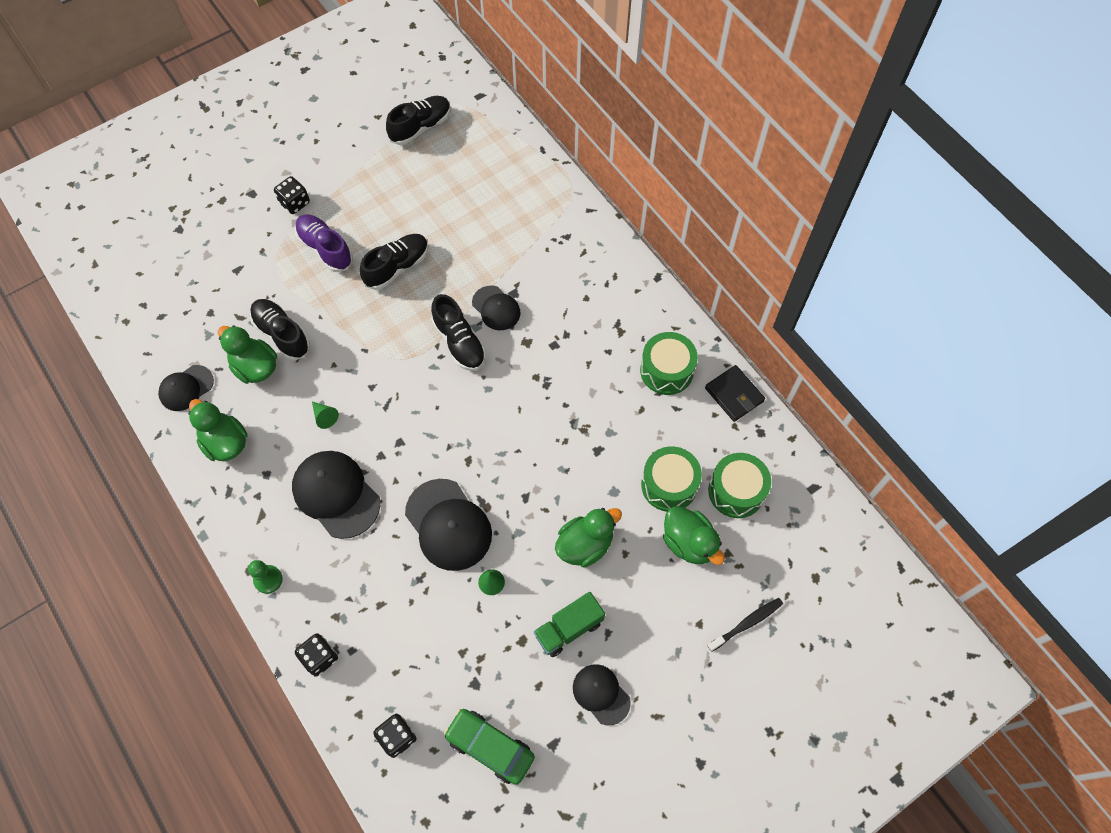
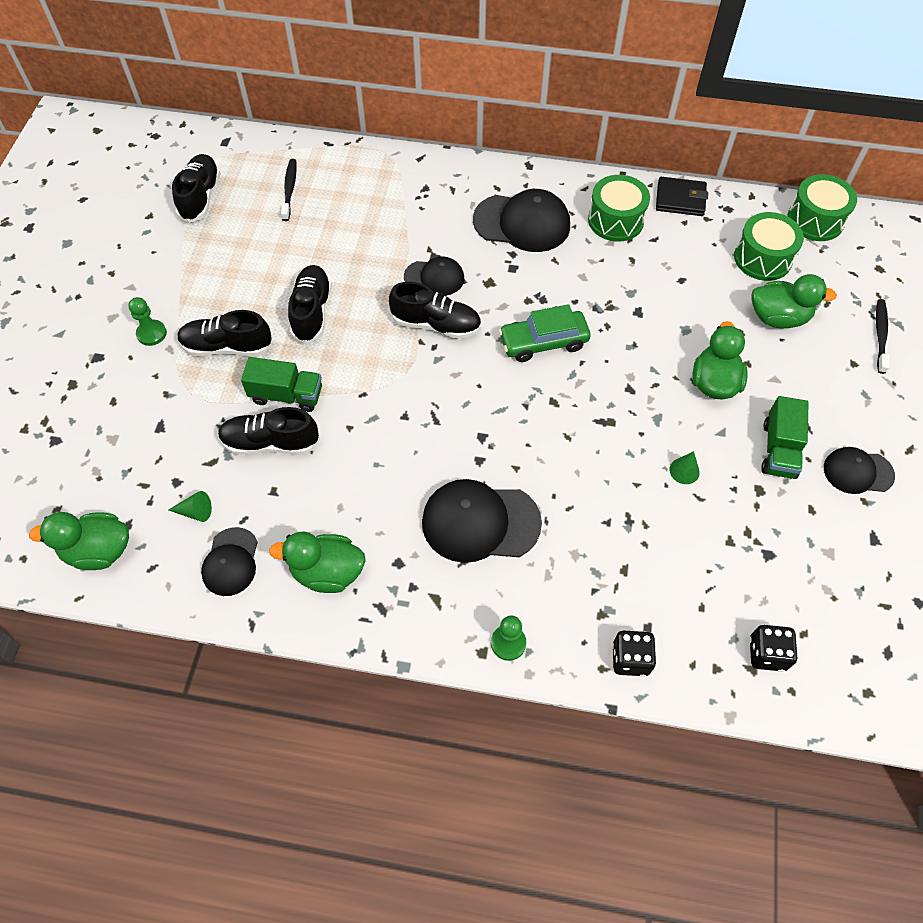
camera: 45 degrees left, 5 degrees down
(255, 367) = (278, 488): green duck -> green duck (99, 551)
(295, 203) = (151, 334): black dice -> green pawn
(323, 311) = (286, 395): none -> green truck
(325, 249) = (227, 347): purple shoe -> black shoe
(325, 417) = (393, 473): green cone -> green cone (195, 511)
(448, 525) = (599, 461): black cap -> black cap (522, 223)
(479, 166) = (289, 189): none -> black toothbrush
(490, 747) = (838, 587): green car -> green car (543, 342)
(669, 485) = (716, 292): green drum -> green drum (815, 220)

